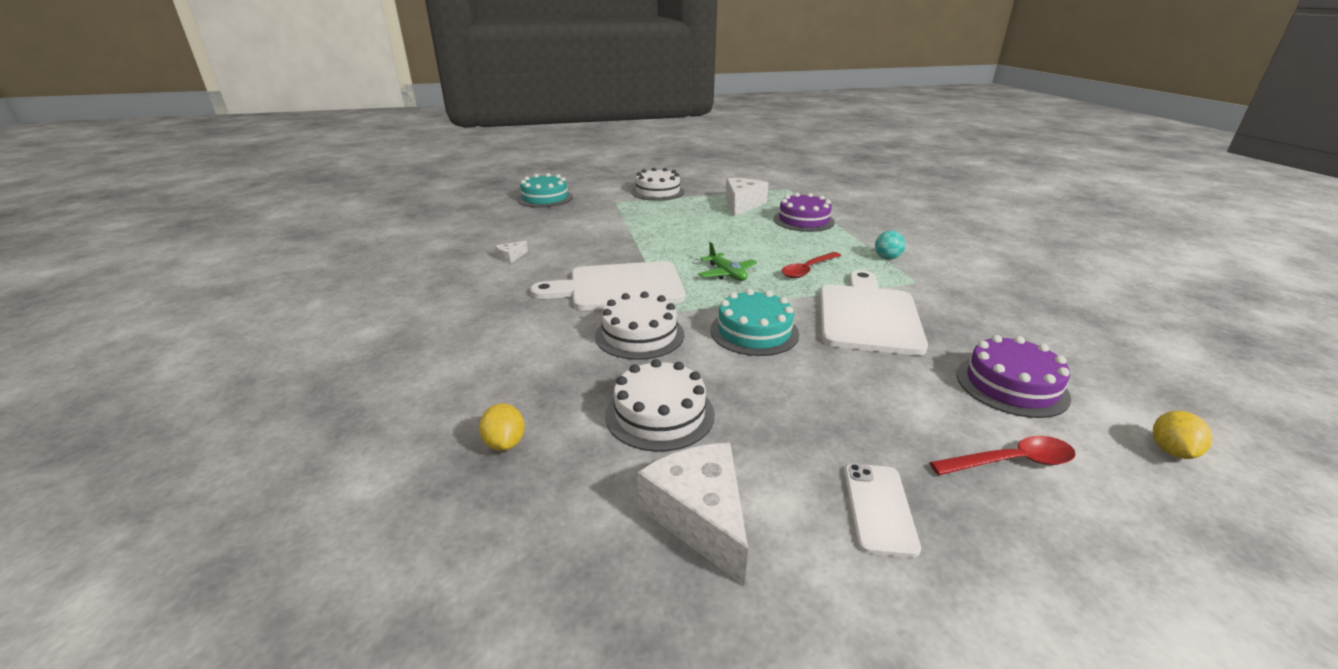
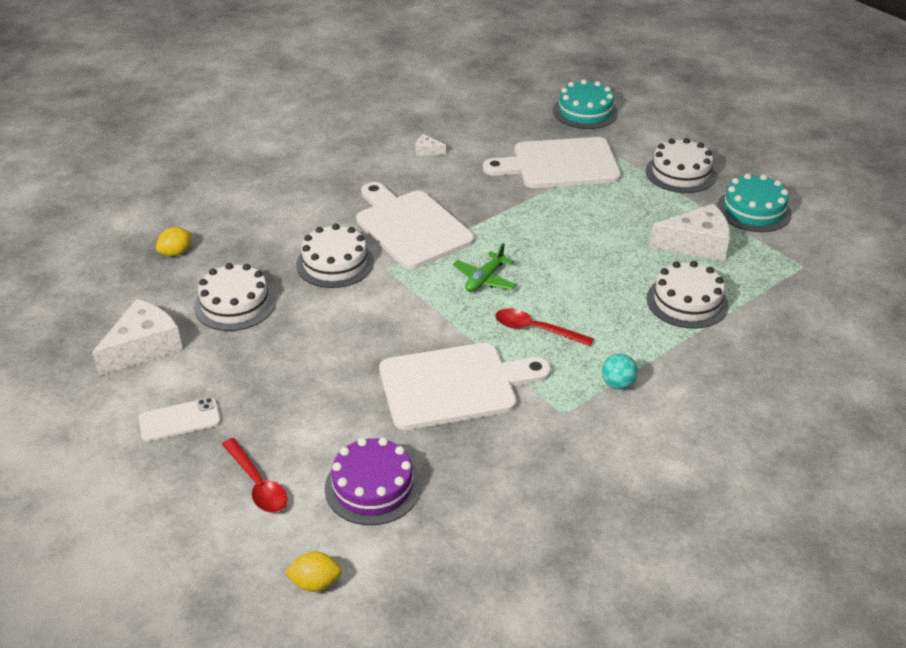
camera: 65 degrees right, 10 degrees up
(601, 218) = (560, 164): none -> white cutting board
(754, 331) = (378, 321): turquoise cake -> turquoise cake (753, 210)
(803, 220) = (687, 301): purple cake -> white cake

